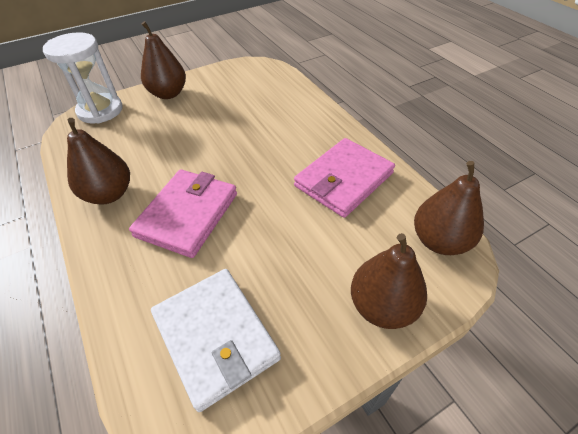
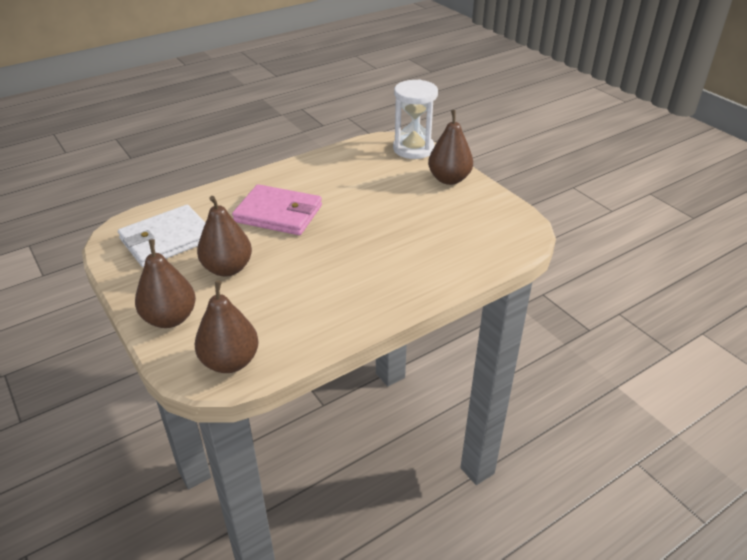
camera: 85 degrees right, 10 degrees down
(109, 194) = (303, 175): brown pear -> brown pear (227, 268)
(343, 180) = (317, 300): pink wallet -> none

